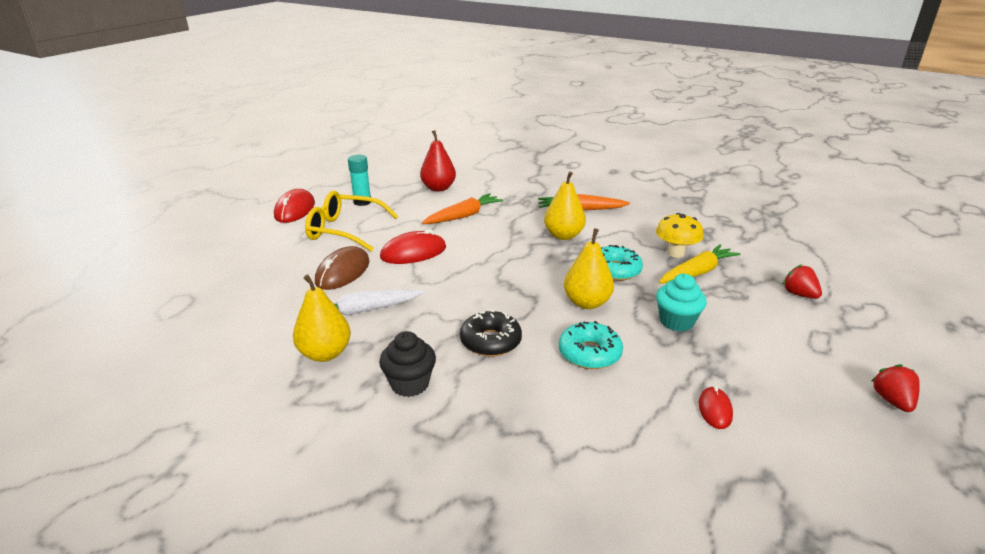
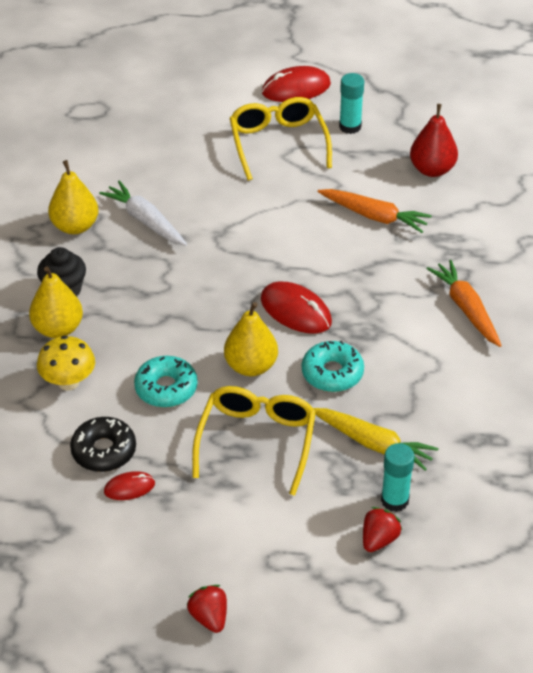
camera: 65 degrees right, 15 degrees up
(343, 272) = (199, 179): brown mouse -> none
(413, 252) = (267, 210): red mouse -> red mouse (296, 311)
(490, 341) = (147, 318): black donut -> black donut (104, 451)
(563, 235) = (385, 311): yellow pear -> yellow pear (58, 329)
(675, 253) = (409, 417): yellow mushroom -> yellow mushroom (68, 382)
(676, 321) = (256, 441): turquoise cupcake -> yellow glasses
(758, 278) = (394, 500): none -> turquoise glue stick
(892, 401) = (209, 617): red strawberry -> red strawberry turned 90 degrees counterclockwise

